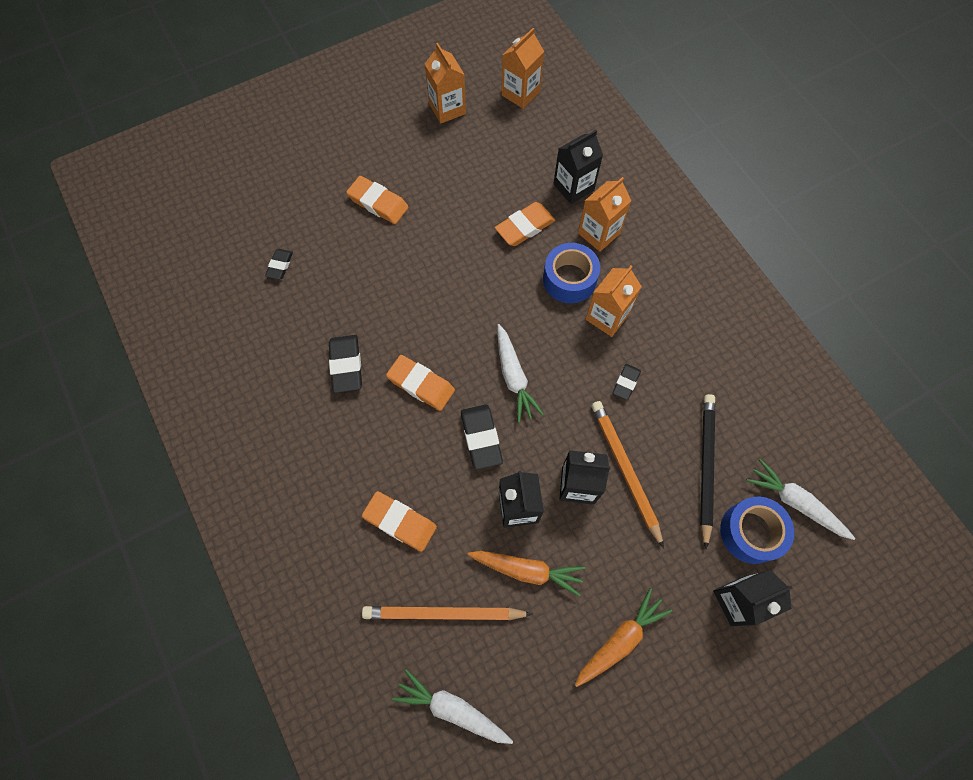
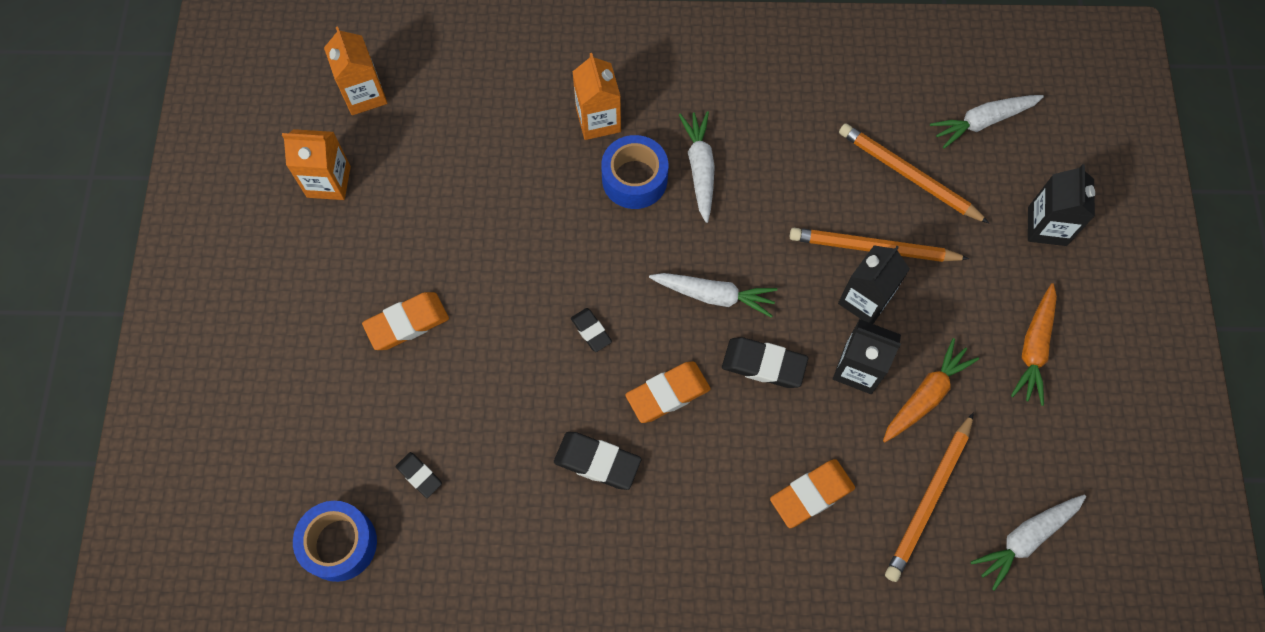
camera: 60 degrees left, 0 degrees up
(525, 227) = (542, 187): orange eraser -> none
(573, 187) = (525, 111): black carton -> none
(607, 317) = (700, 168): orange carton -> white carrot
(620, 640) = (1033, 348): orange carrot -> orange carrot turned 150 degrees counterclockwise
(626, 383) = (783, 194): black eraser -> black eraser (591, 331)
(705, 467) = (908, 175): black pencil -> orange pencil
(751, 532) = (991, 176): blue tape -> blue tape (339, 543)

